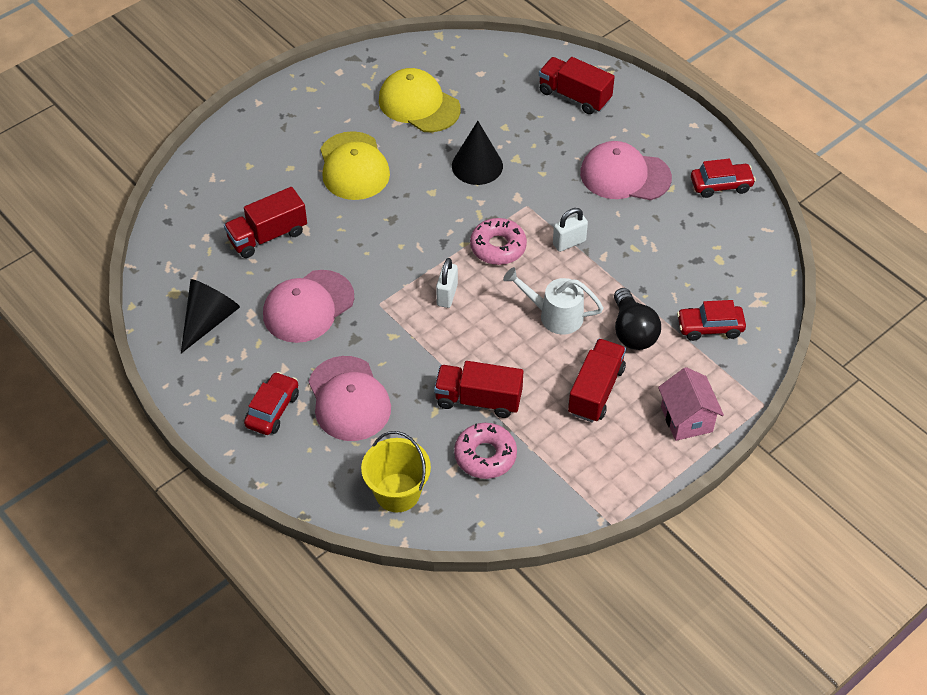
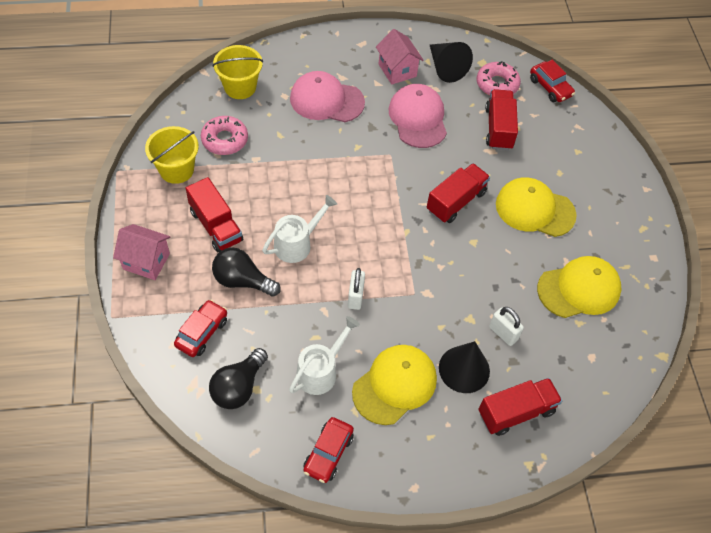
camera: 120 degrees right, 5 degrees up
(248, 361) = (397, 70): none -> pink house
(272, 410) = (350, 64): red car -> red car (550, 87)
(447, 295) = (367, 194): white padlock -> white padlock (503, 333)
(477, 165) = (481, 287): black cone -> black cone (464, 369)
(478, 400) = (268, 160): red truck -> red truck (456, 201)
(498, 247) = (387, 249): pink donut -> pink donut (497, 84)
(562, 471) = (176, 170): none -> yellow bucket
(625, 175) = (394, 385): pink cap -> yellow cap
(660, 227) = (321, 371): none -> white watering can
(729, 271) = (238, 387): none -> black light bulb

